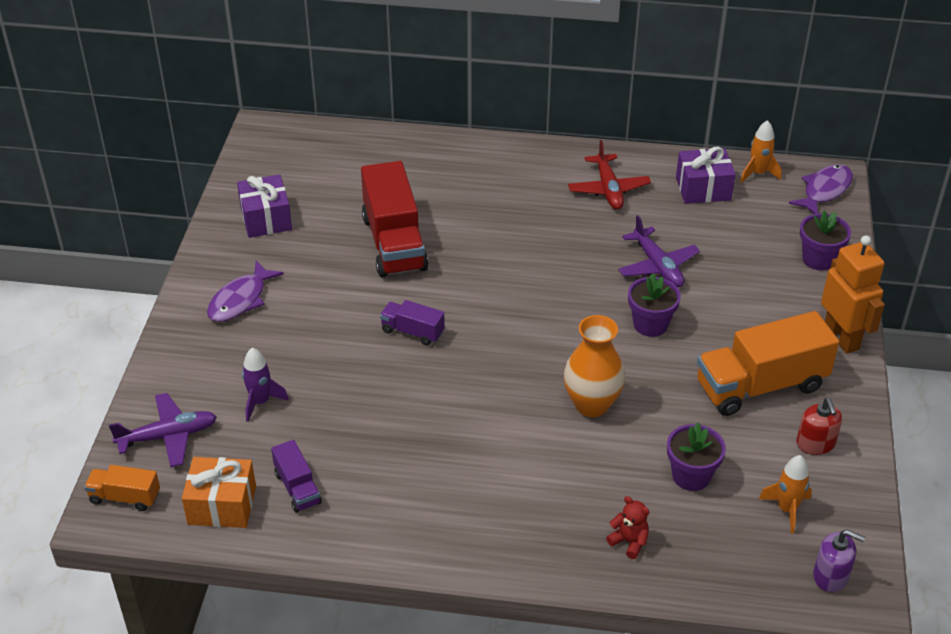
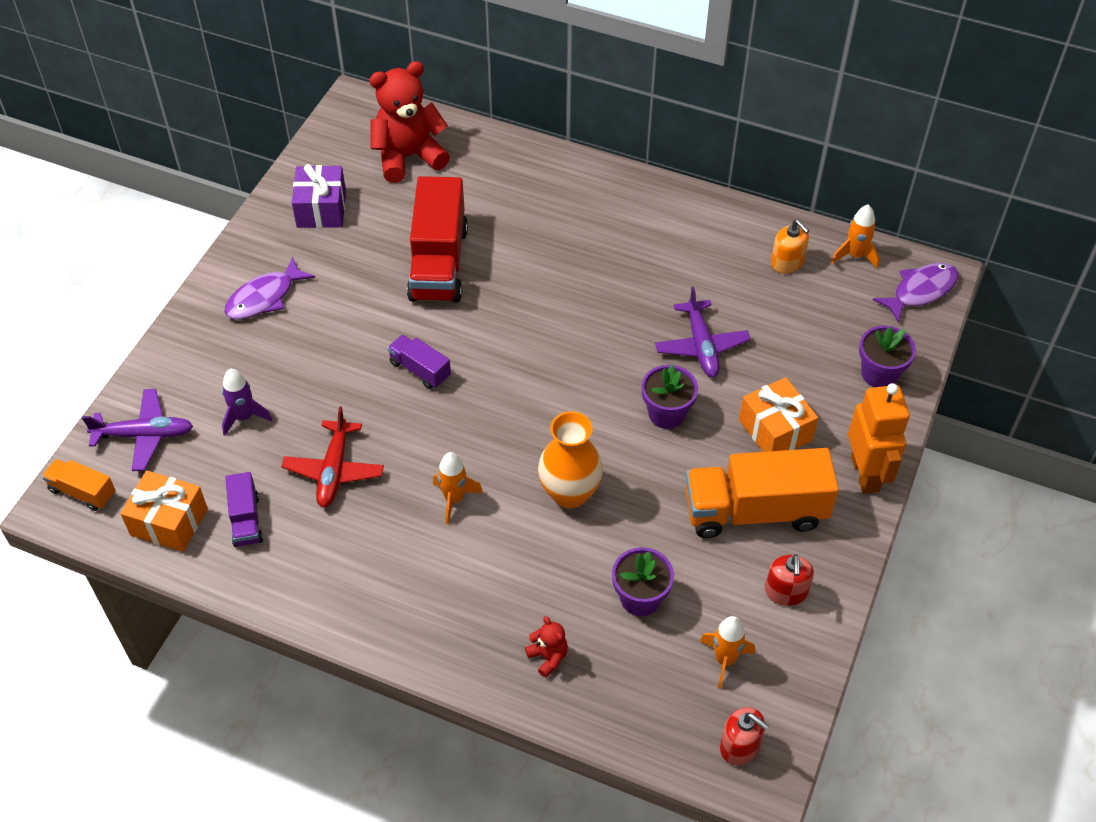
camera: 15 degrees right, 10 degrees up
(331, 164) = (408, 157): none -> red teddy bear
(488, 430) = (454, 499): none -> orange rocket
(608, 189) = (684, 243): red plane -> red plane (334, 471)
(703, 189) = (787, 262): purple gift -> orange soap dispenser
(750, 319) = (775, 430): none -> orange gift
(830, 576) = (740, 746): purple soap dispenser -> red soap dispenser

